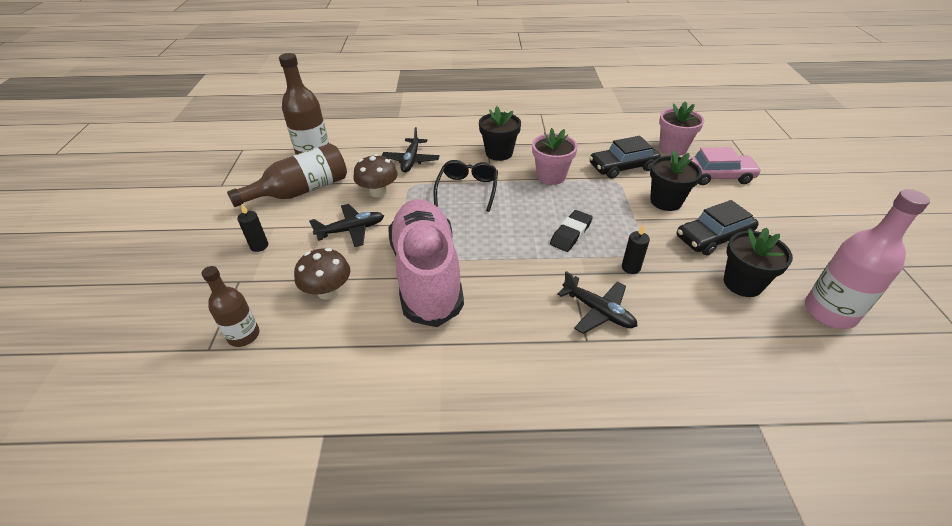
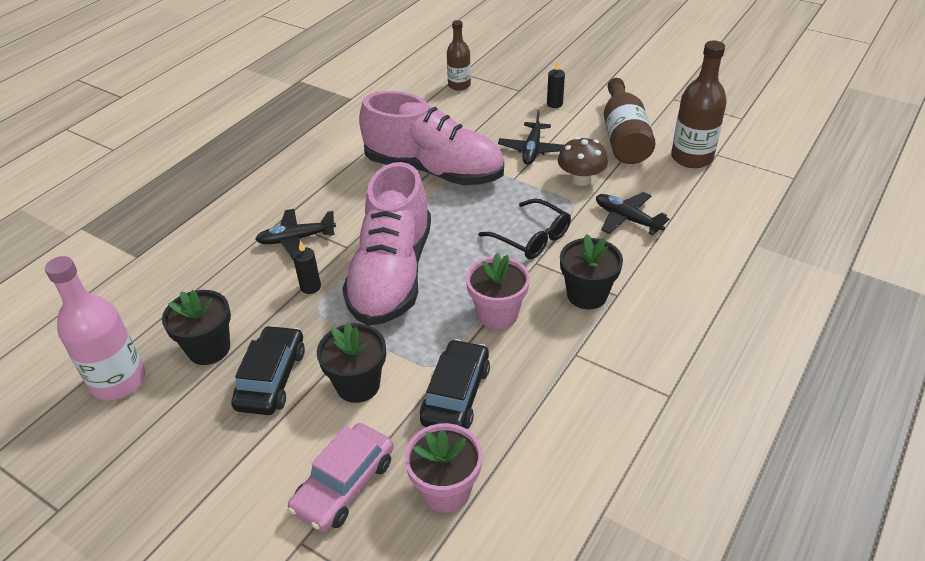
camera: 125 degrees right, 0 degrees up
(328, 291) = (466, 123): brown mushroom -> none
(571, 234) = (392, 274): black eraser -> pink shoe

